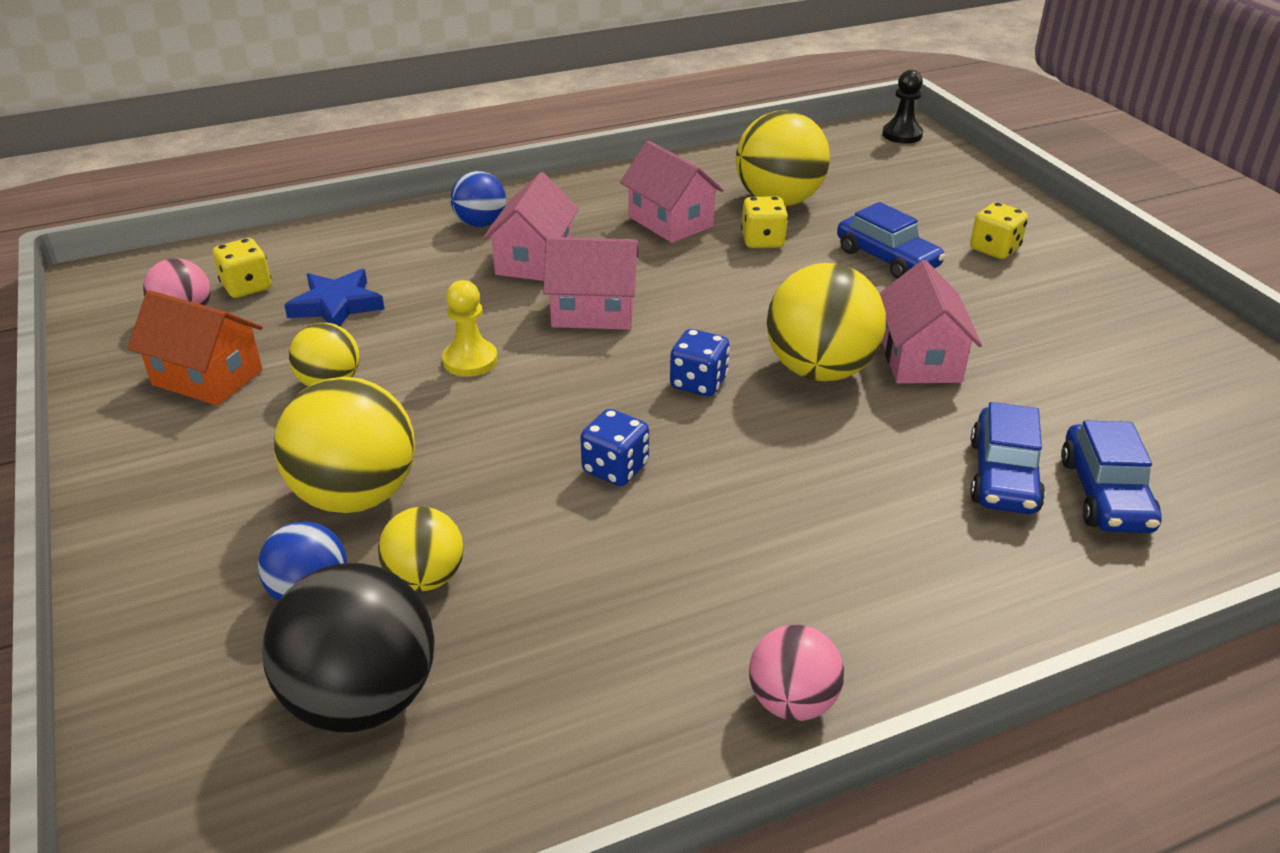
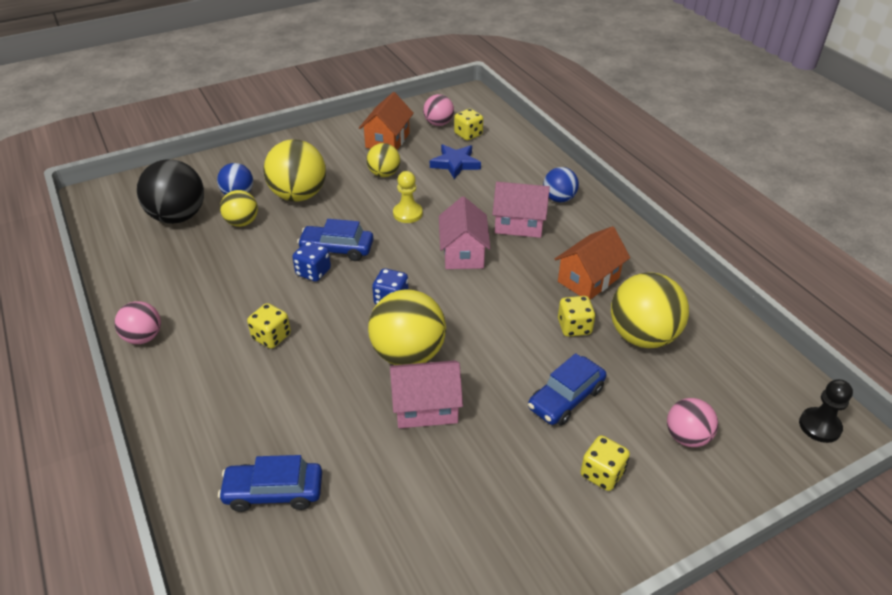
camera: 85 degrees right, 5 degrees up
(670, 222) = (588, 280): pink house -> orange house
(786, 513) = (271, 337): none -> yellow dice
(931, 198) = (687, 437): none -> pink ball
(1003, 476) = (296, 439): blue car -> blue car (337, 249)

